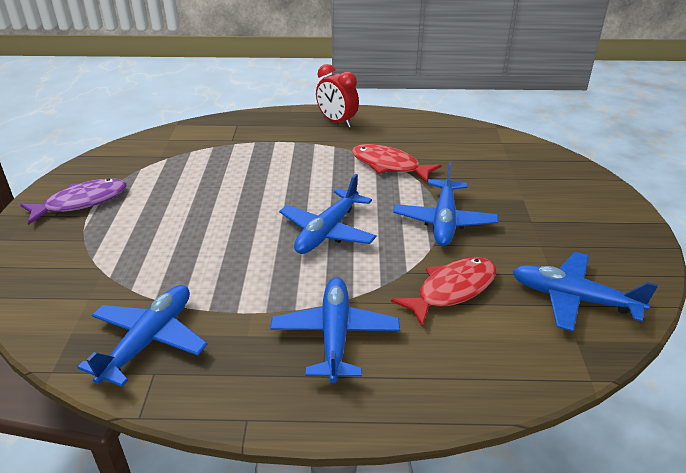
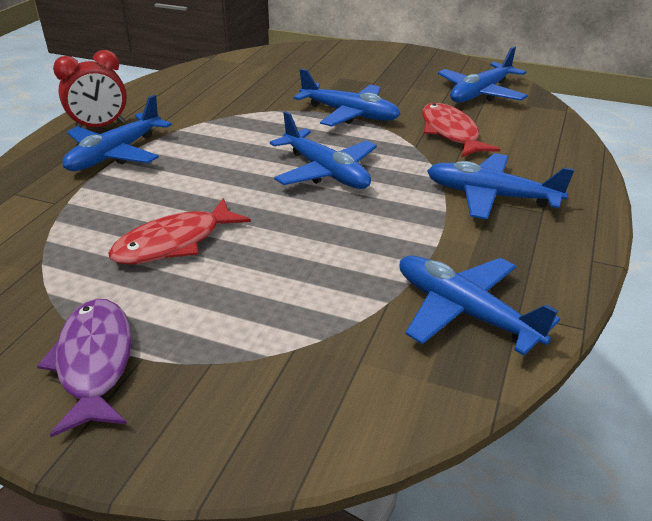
camera: 70 degrees left, 0 degrees up
(302, 139) = (115, 154): none -> blue plane
(389, 165) = (229, 118): red fish -> red fish (174, 243)

